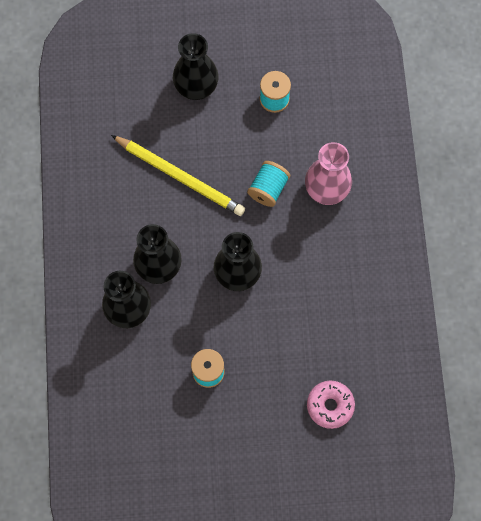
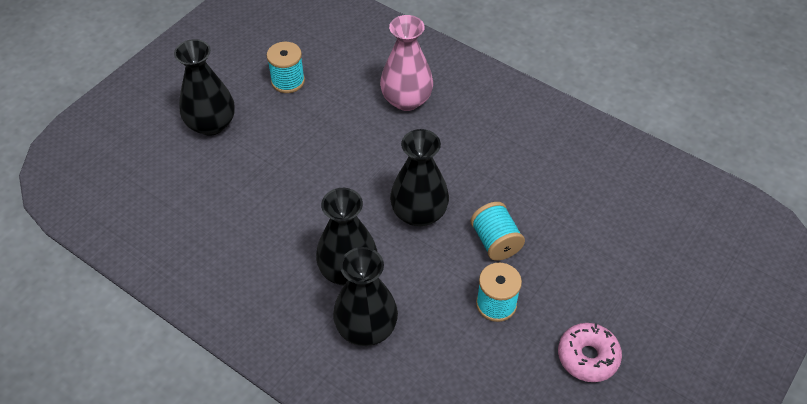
camera: 50 degrees left, 20 degrees down
(180, 176) = (280, 193): yellow pencil -> none
(268, 189) = (363, 138): turquoise spool -> turquoise spool (495, 242)
(330, 405) = (615, 230): pink donut -> pink donut (587, 357)

